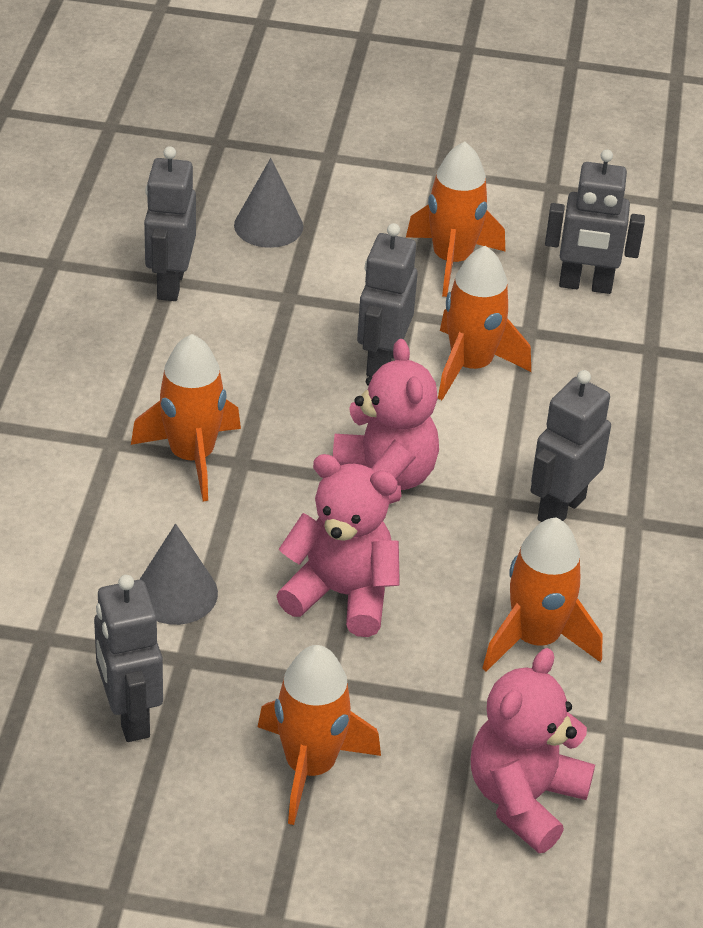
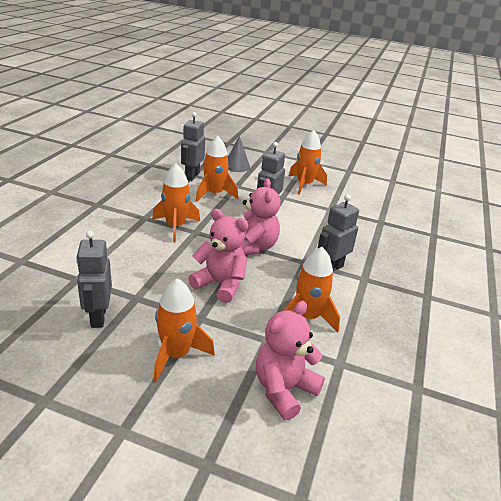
camera: 10 degrees right, 10 degrees down
(176, 593) = (145, 272): grey cone -> none
(471, 366) = (303, 216): orange rocket -> orange rocket (214, 194)
(585, 285) = (356, 199): grey robot -> none

